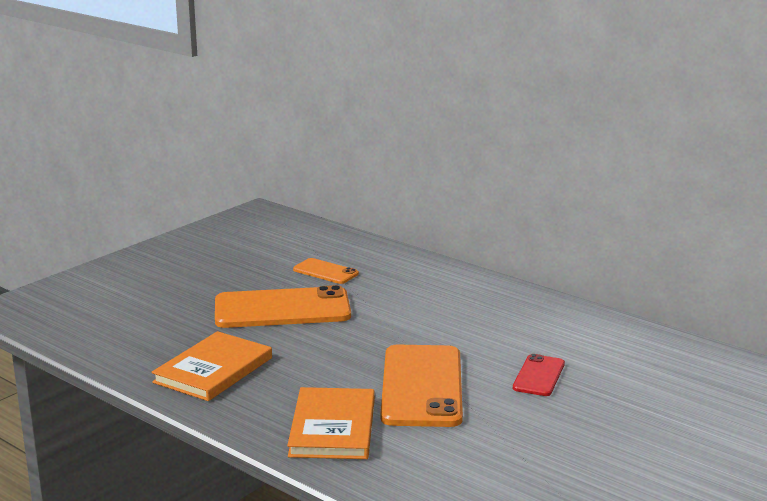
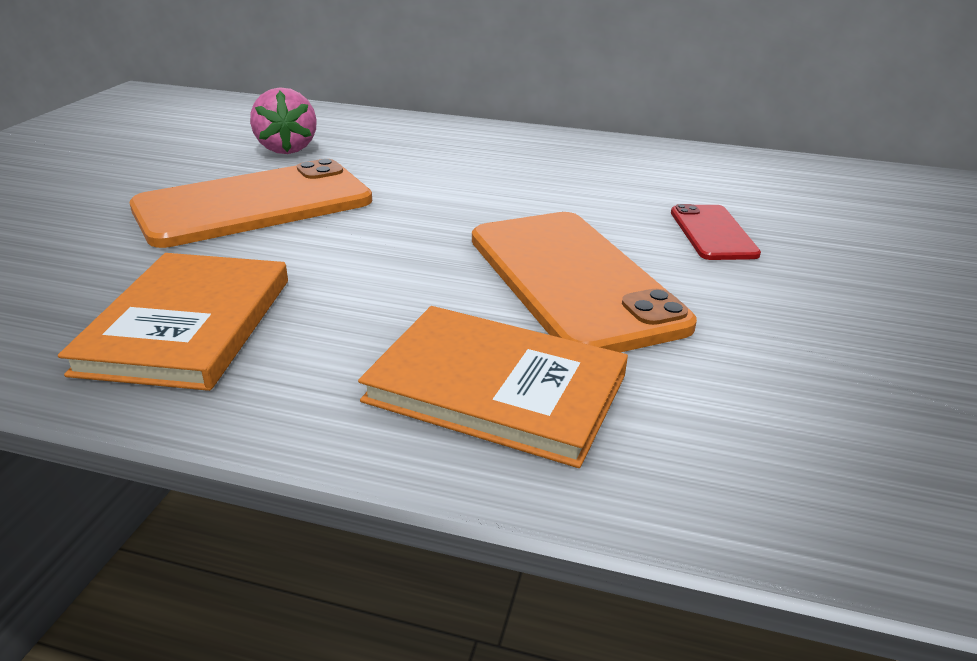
camera: 25 degrees left, 10 degrees up
(325, 272) = (287, 148): orange phone -> pink strawberry
(333, 427) = (496, 388): orange book -> orange book turned 45 degrees counterclockwise

